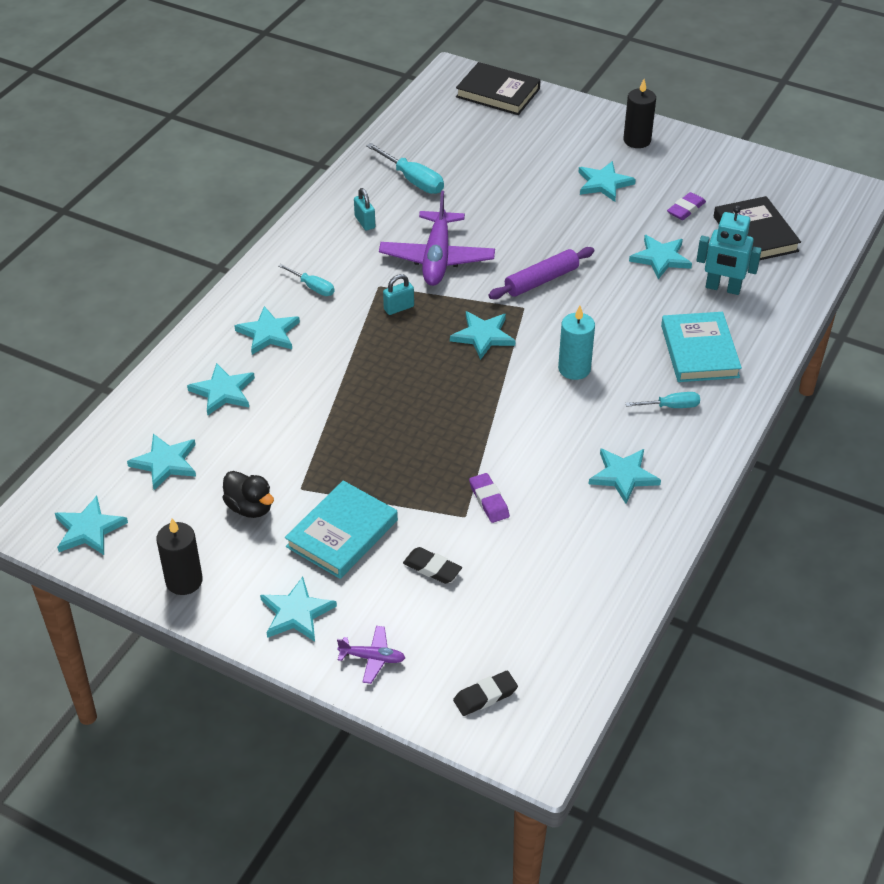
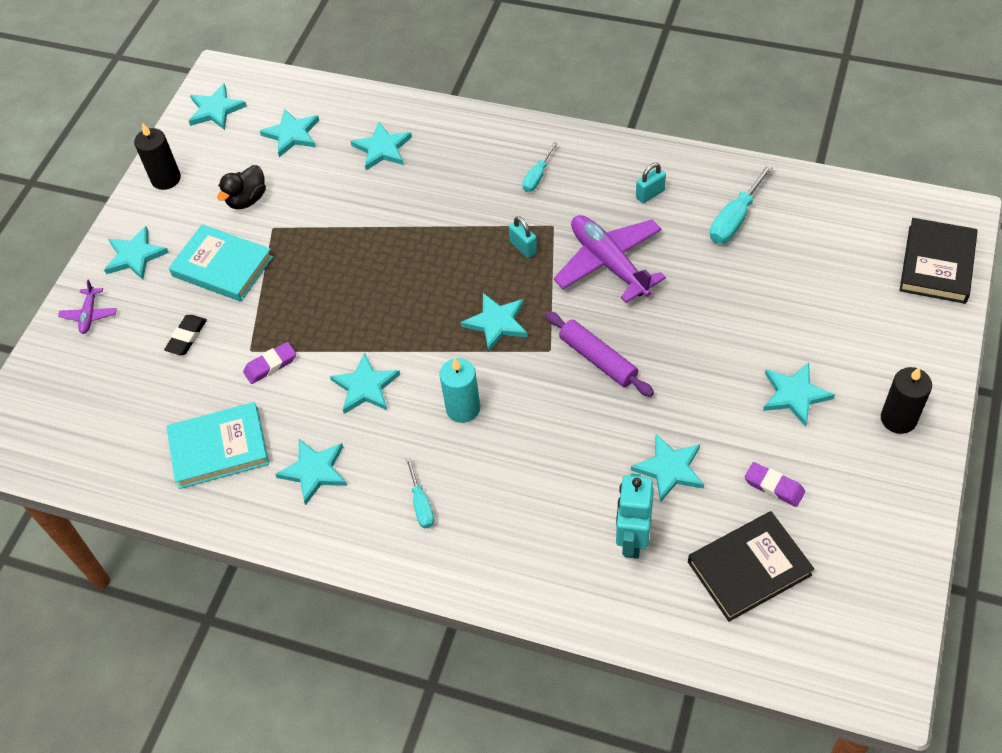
camera: 85 degrees right, 10 degrees up
(268, 333) = (464, 160): turquoise star -> turquoise star (365, 387)
(437, 258) = (609, 263): purple plane -> purple plane turned 60 degrees clockwise
(485, 696) = (49, 399): black eraser -> none
(699, 351) = (515, 524): turquoise book -> turquoise book (219, 448)

